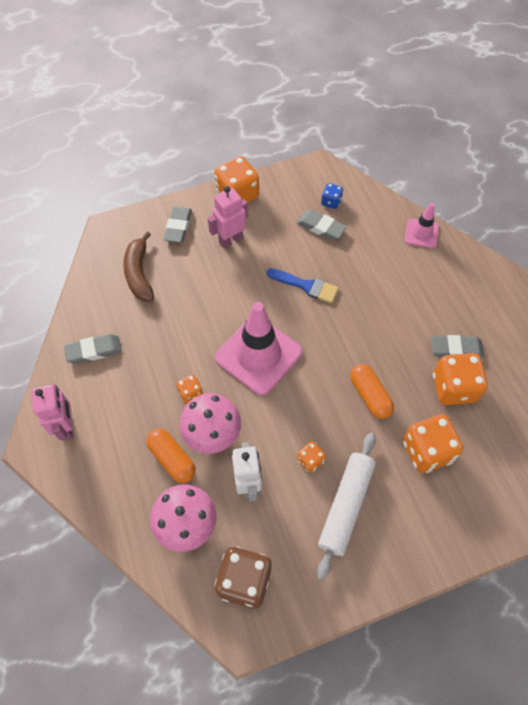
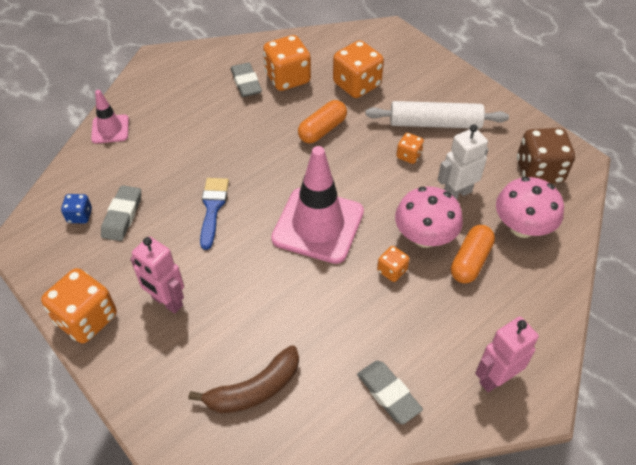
camera: 110 degrees left, 10 degrees down
(178, 227) = (161, 372): grey eraser -> none

